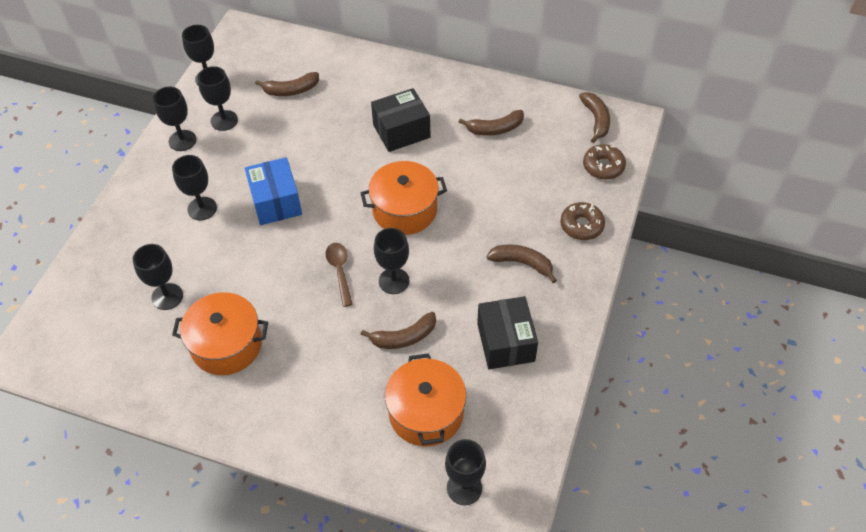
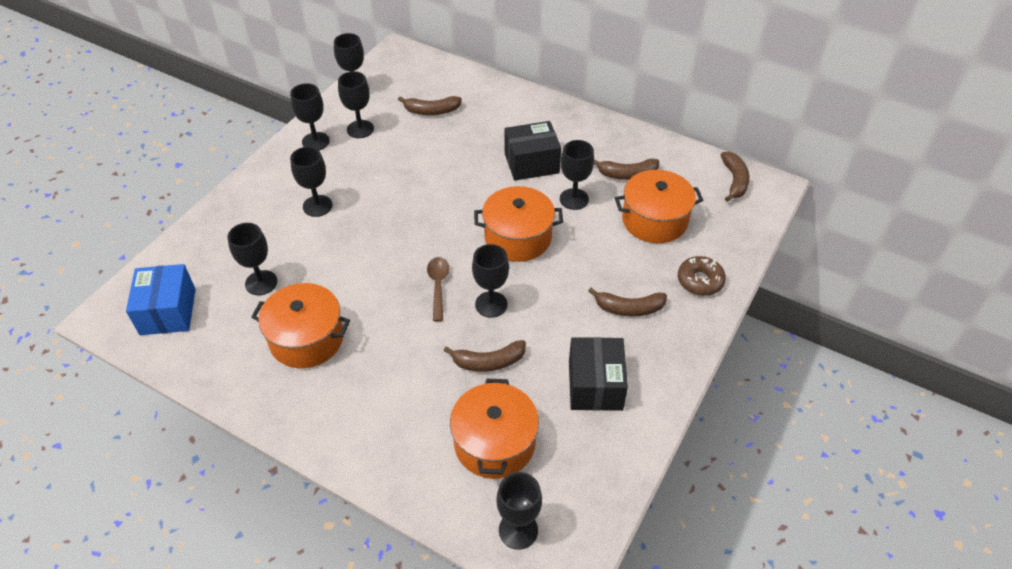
camera: 10 degrees right, 5 degrees down
(276, 202) = (391, 210): blue box -> blue box (168, 311)
(449, 162) = (574, 199): none -> black goblet
(522, 263) = (629, 308): brown banana -> brown banana turned 150 degrees clockwise
(529, 172) = (654, 220): none -> orange pot
(603, 166) = (734, 226): brown donut -> none

